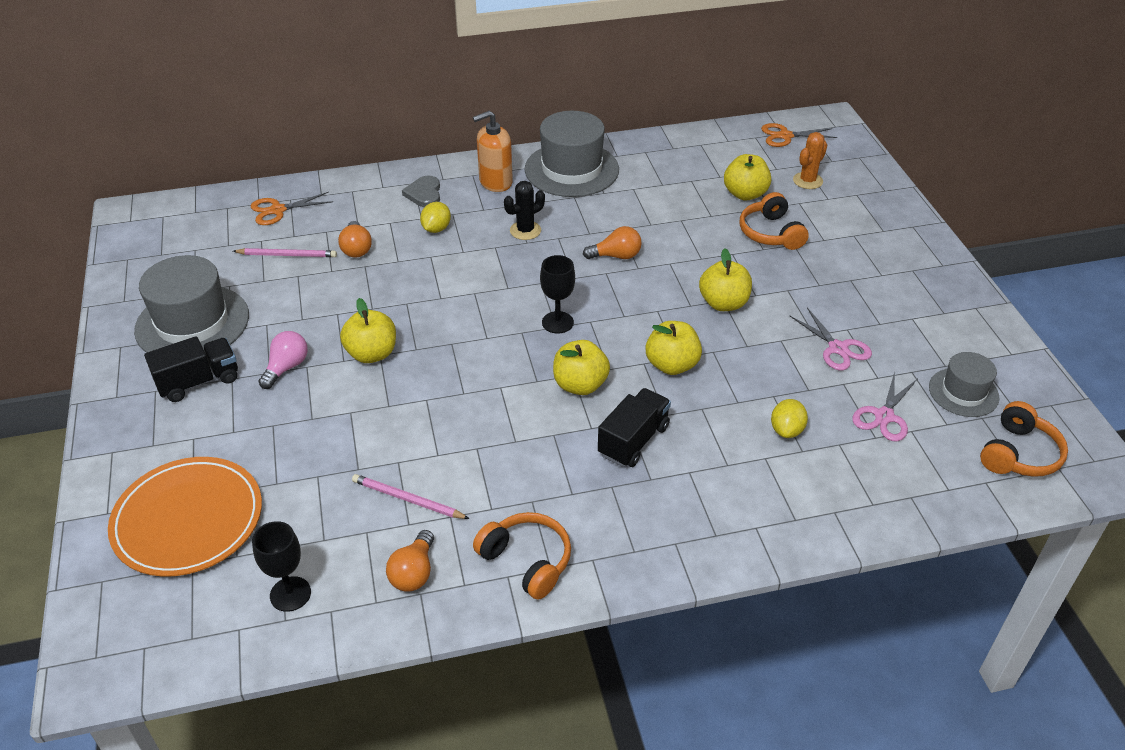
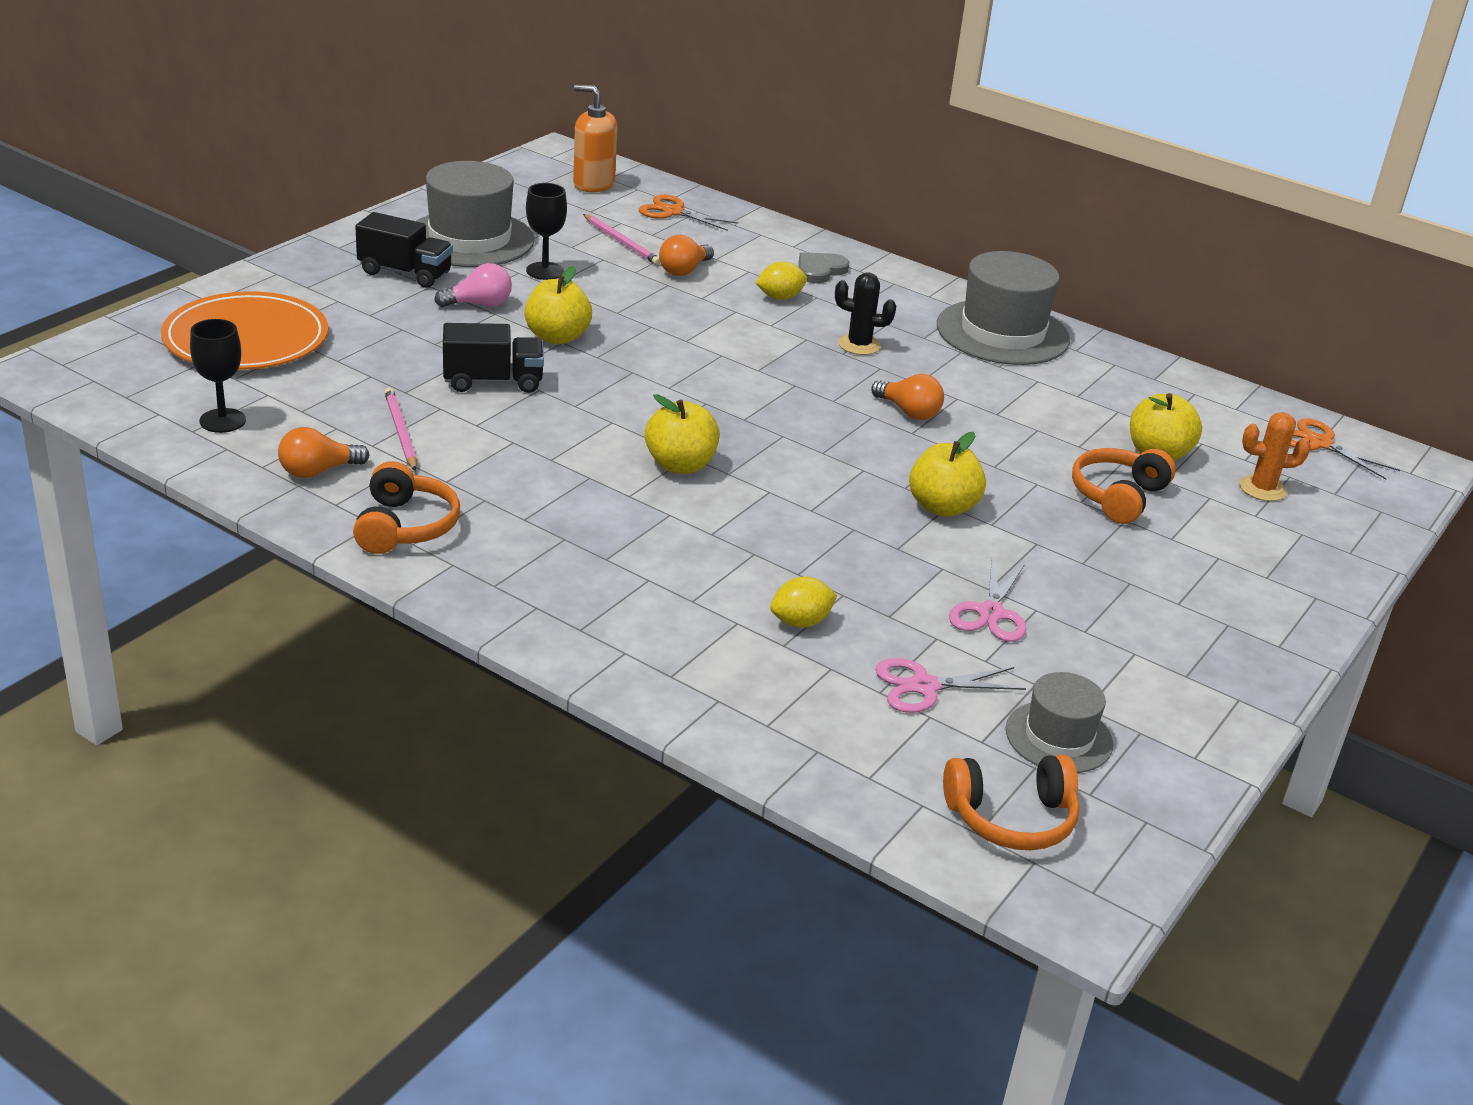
camera: 45 degrees right, 10 degrees down
(495, 182) = (905, 299): orange soap dispenser -> orange soap dispenser (593, 184)
(557, 322) = (751, 417): black goblet -> black goblet (545, 271)
(633, 440) = (646, 527): black truck -> black truck (493, 382)
(672, 365) = (792, 510): yellow apple -> none

